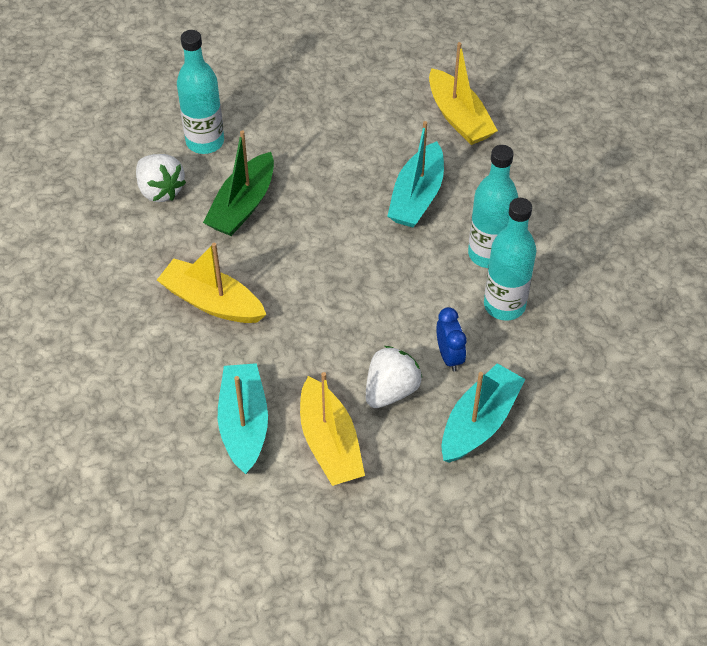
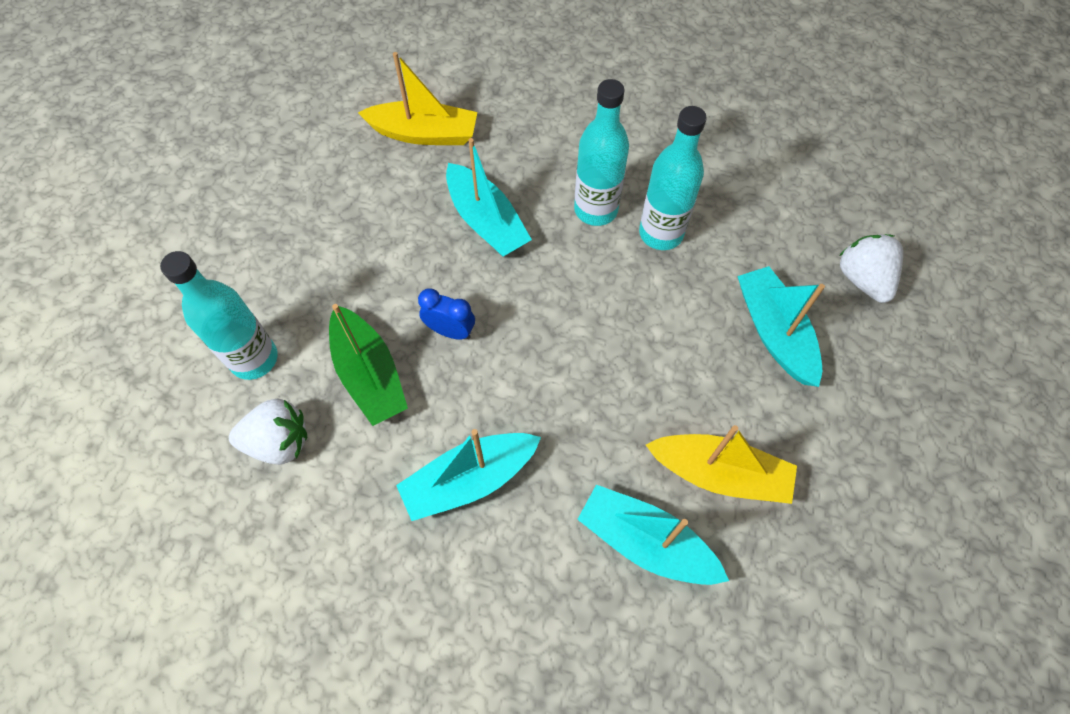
camera: 55 degrees left, 10 degrees up
(212, 302) = (469, 479): yellow boat -> turquoise boat
(391, 390) = (693, 382): white strawberry -> white strawberry (862, 279)
(449, 356) = (687, 310): blue clock -> blue clock (450, 331)

